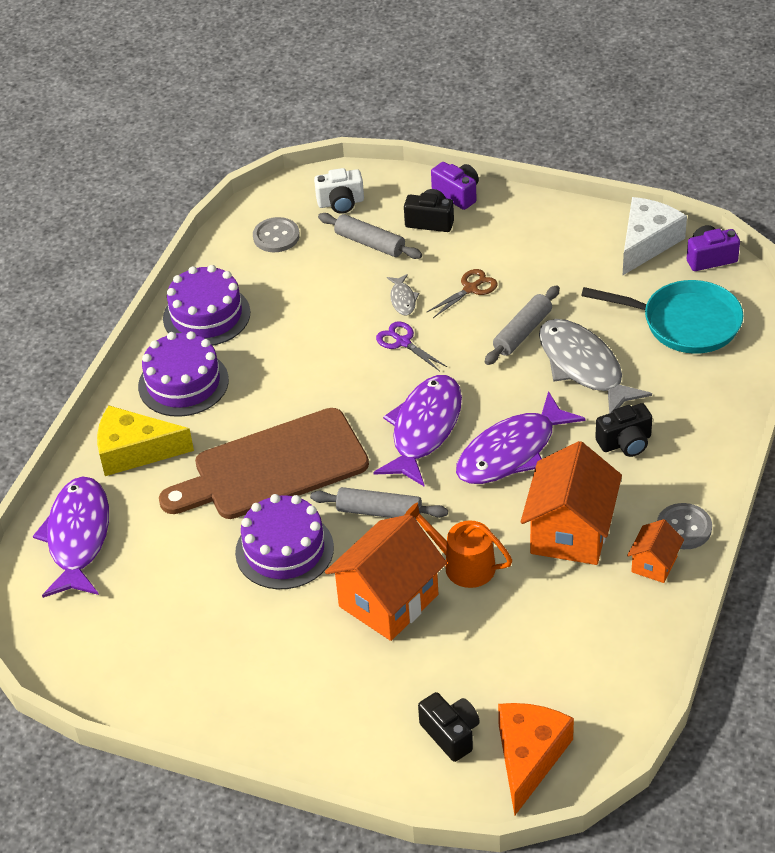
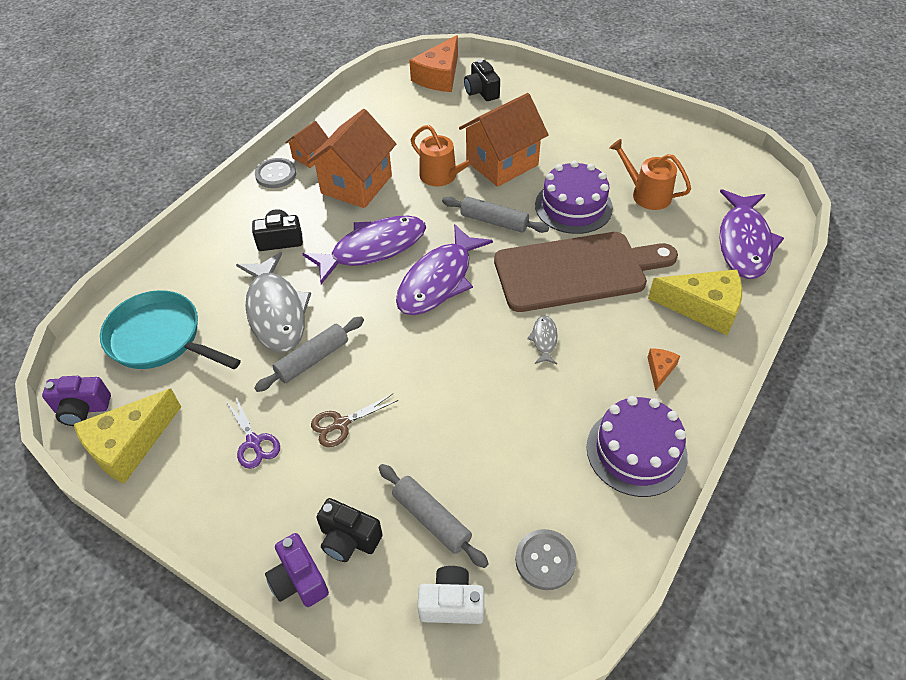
camera: 170 degrees left, 5 degrees up
(183, 383) = (660, 370): purple cake -> orange cheese
(192, 585) = (646, 194): none -> orange watering can
(403, 299) = (416, 426): grey fish -> grey fish (544, 340)
(403, 342) = (431, 372): purple scissors -> purple scissors (254, 442)
(647, 243) = (129, 445): white cheese -> yellow cheese

